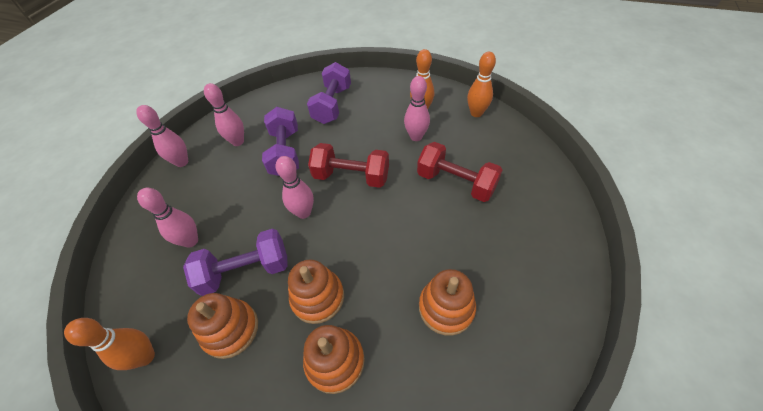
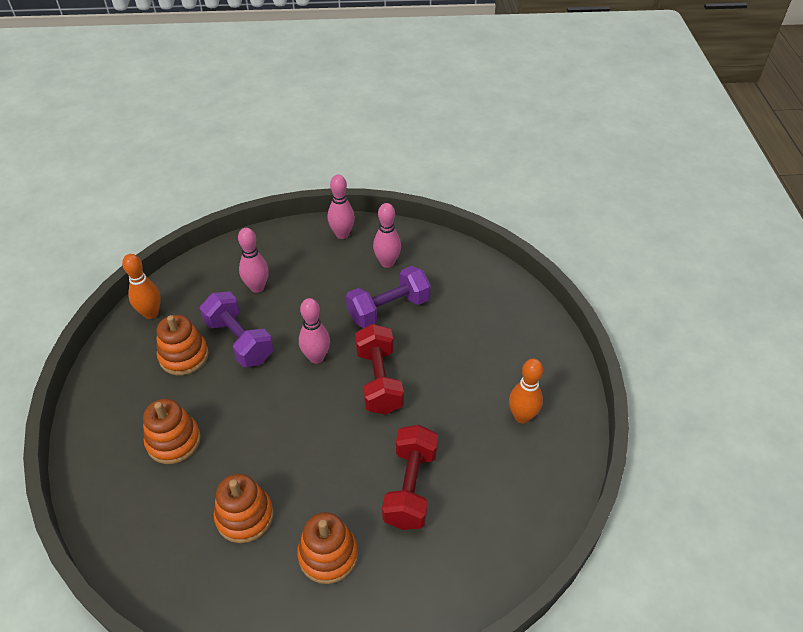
camera: 65 degrees right, 5 degrees down
(318, 297) = (228, 406): orange stacking toy -> orange stacking toy (328, 555)
(332, 105) = (484, 321): purple dumbbell -> none
(416, 137) = (469, 425): pink bowling pin -> none
(476, 113) = (548, 483): orange bowling pin -> none

